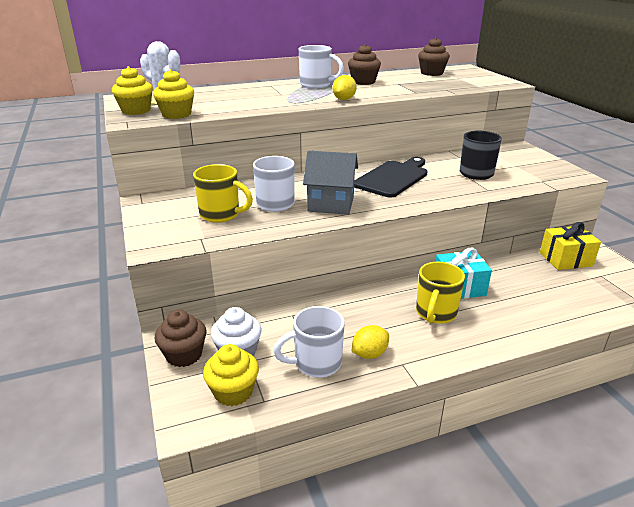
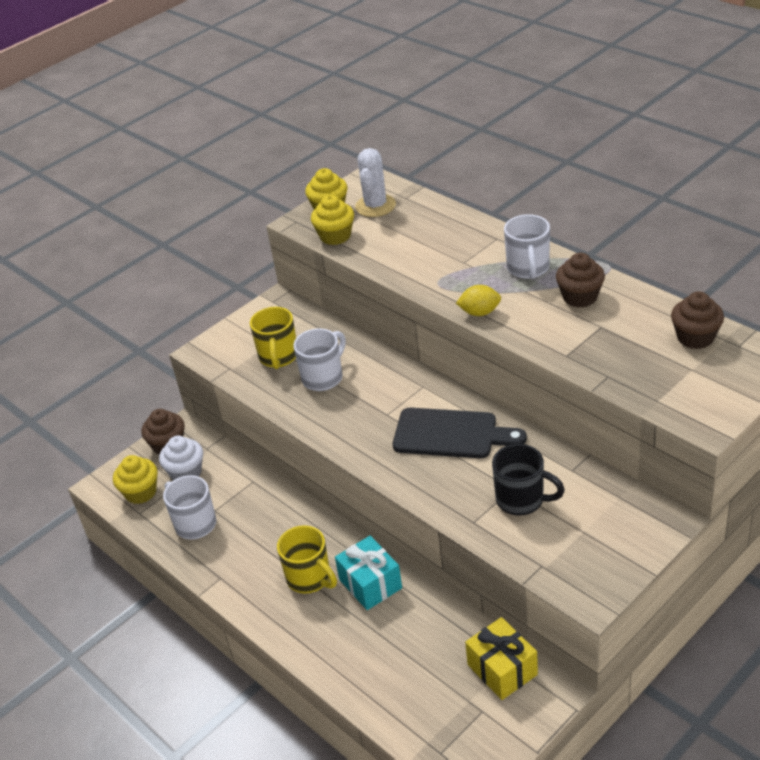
camera: 70 degrees right, 10 degrees up
(331, 204) = (347, 414): grey house -> none
(369, 354) = (223, 552): yellow lemon -> none
(435, 313) = (310, 578): yellow mug -> yellow mug turned 135 degrees counterclockwise

